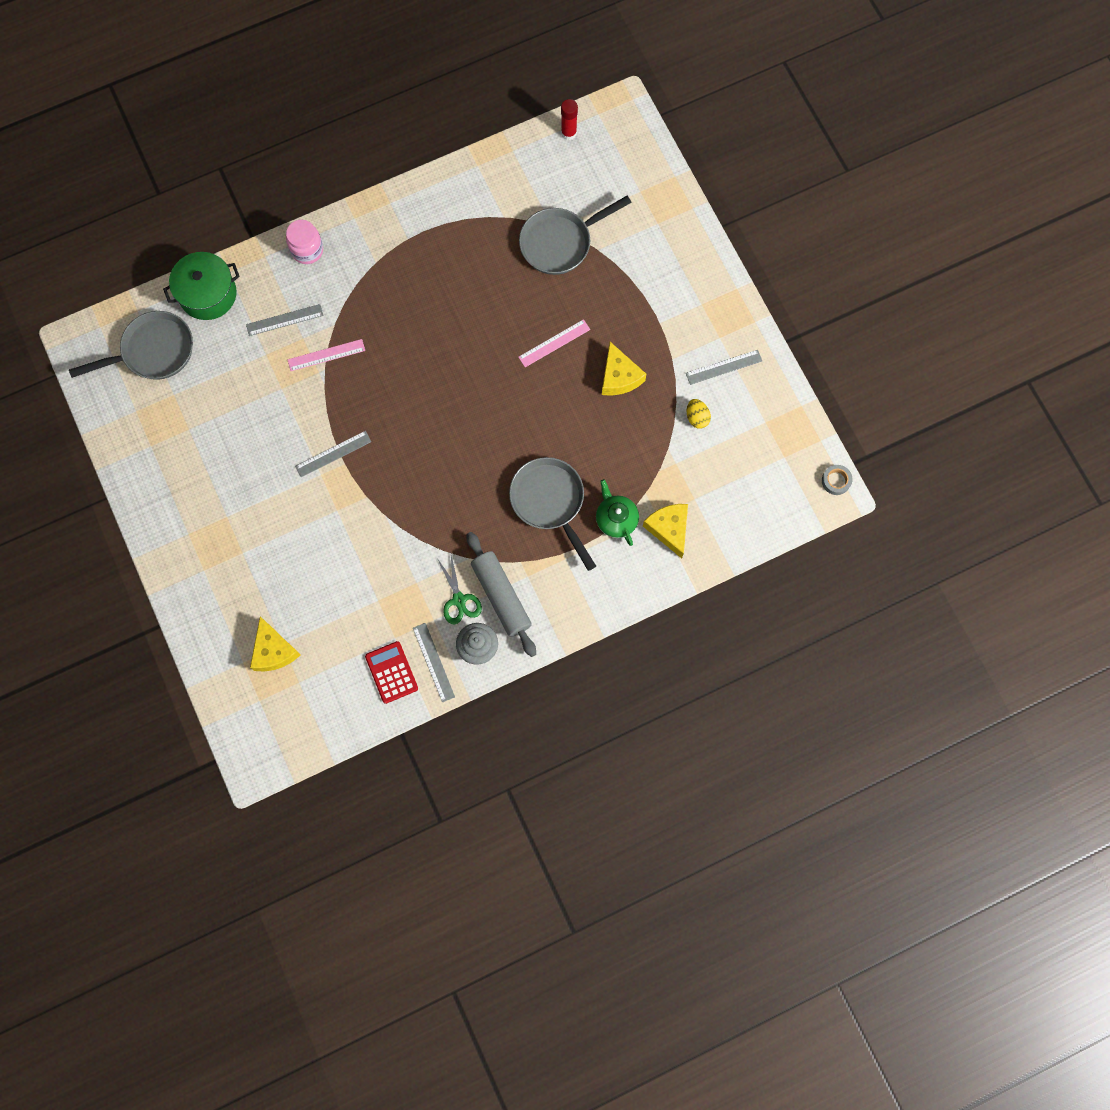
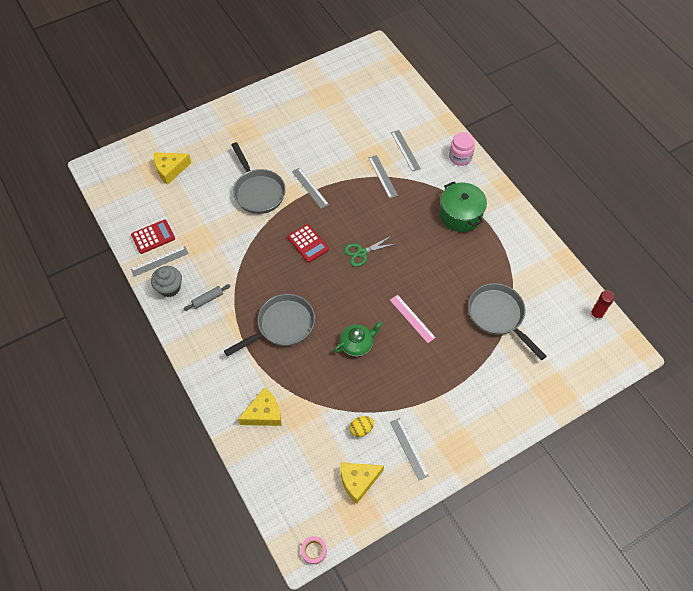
camera: 85 degrees right, 15 degrees down
(153, 351) = (373, 85): grey pan -> grey pan (258, 192)
(208, 294) = (417, 108): green pot -> green pot (460, 215)
(326, 355) = (382, 176): pink ruler -> grey ruler
(427, 462) = (308, 243): none -> red calculator
(459, 600) = (205, 273): green scissors -> green scissors (361, 252)
(501, 596) = (207, 299): grey rolling pin -> grey rolling pin, size x0.50
(616, 519) = (271, 373): green teapot -> green teapot (357, 344)
(619, 377) = (390, 367): yellow cheese -> yellow cheese (358, 481)
(836, 481) = (314, 551): grey tape -> pink tape

